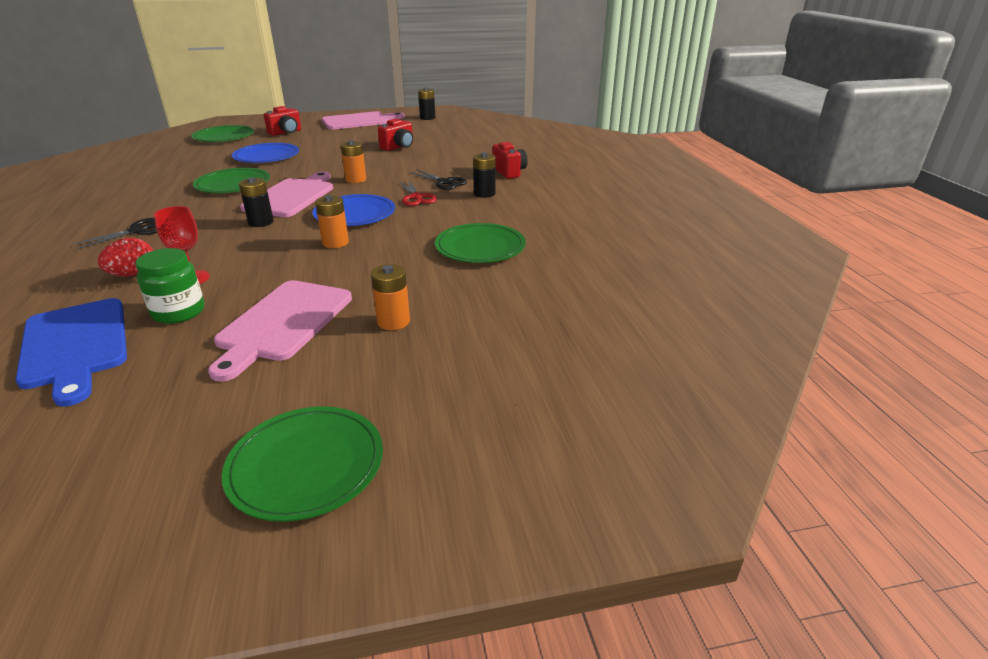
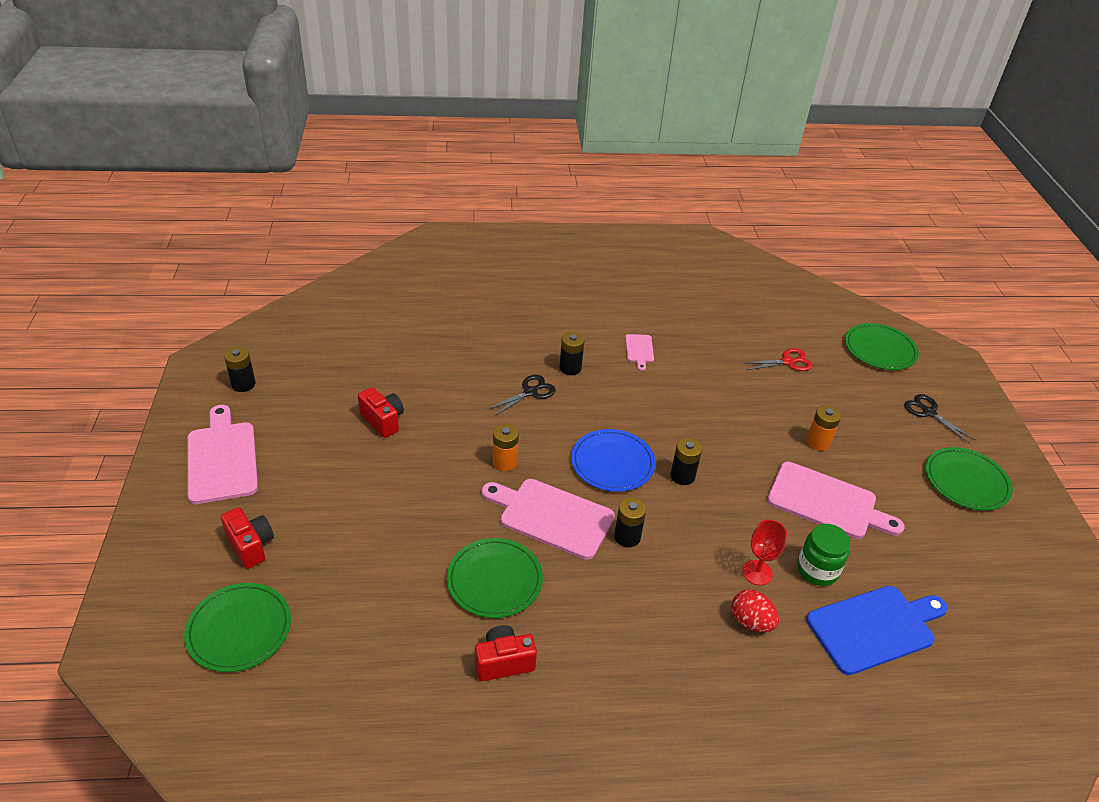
camera: 85 degrees left, 10 degrees up
(137, 231) = (643, 648): black scissors -> black scissors (929, 412)
(266, 156) = (378, 557): blue plate -> none
(335, 243) = (682, 476): orange battery -> black battery
(416, 197) = (572, 416): red scissors -> red scissors (788, 362)
(480, 247) = (695, 386): green plate -> green plate (880, 349)
(509, 172) = (509, 342): red camera -> red camera (503, 662)
(529, 220) = (639, 350): none -> pink cutting board

